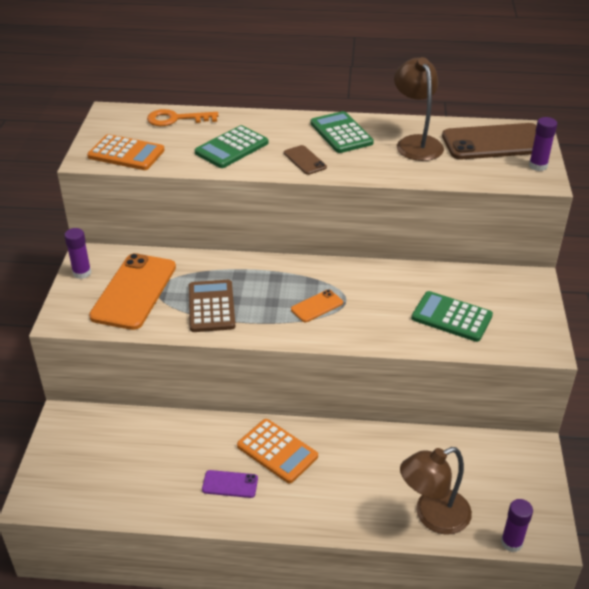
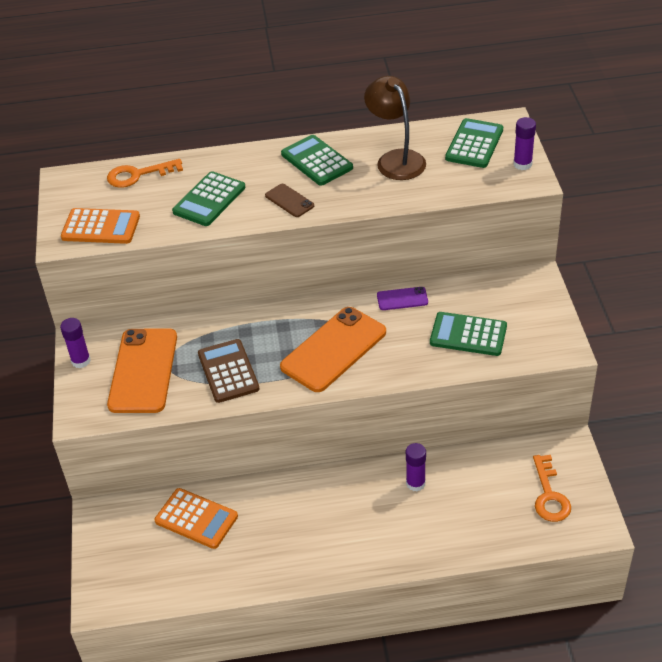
camera: 10 degrees left, 5 degrees up
(230, 484) = (288, 544): purple phone -> purple phone (402, 299)
(277, 451) = (324, 501): orange calculator -> orange calculator (196, 519)
(317, 306) = (334, 349): orange phone -> orange phone, size x2.13
(432, 516) = (489, 532): brown lamp -> none
(495, 142) = (474, 144): brown phone -> green calculator
(503, 492) = (549, 495): none -> orange key
(511, 542) = (567, 541): purple glue stick -> purple glue stick (415, 483)

